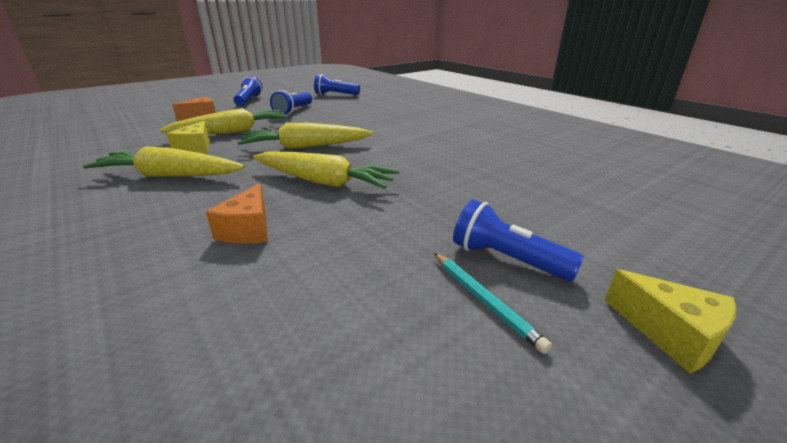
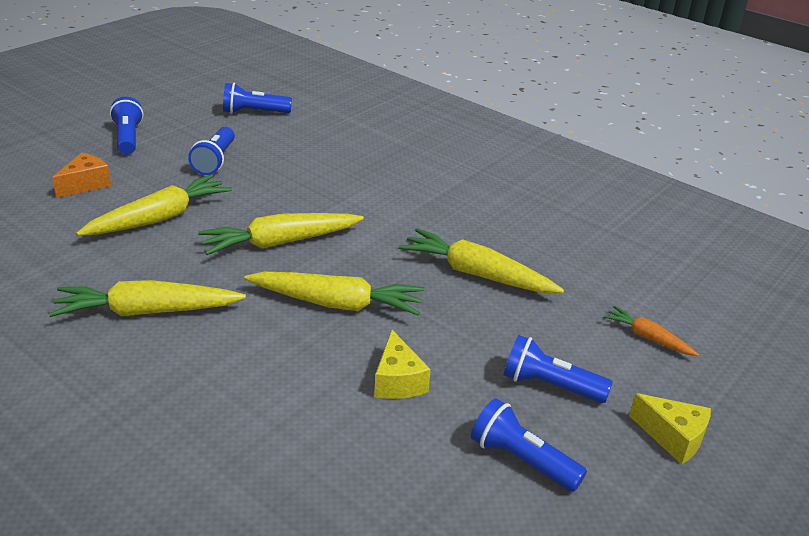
camera: 15 degrees left, 5 degrees up
(196, 149) = (138, 258): yellow cheese -> yellow cheese (398, 381)
(248, 229) = (298, 380): orange cheese -> none
(451, 335) = (522, 460): none -> blue flashlight
(456, 172) = (476, 274): none -> yellow carrot
(484, 301) = (539, 428): turquoise pencil -> none
(625, 228) = (647, 337): none -> orange carrot

